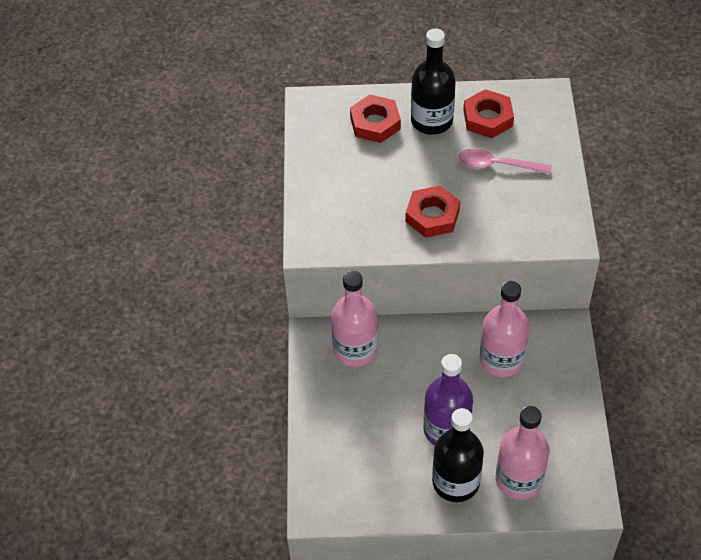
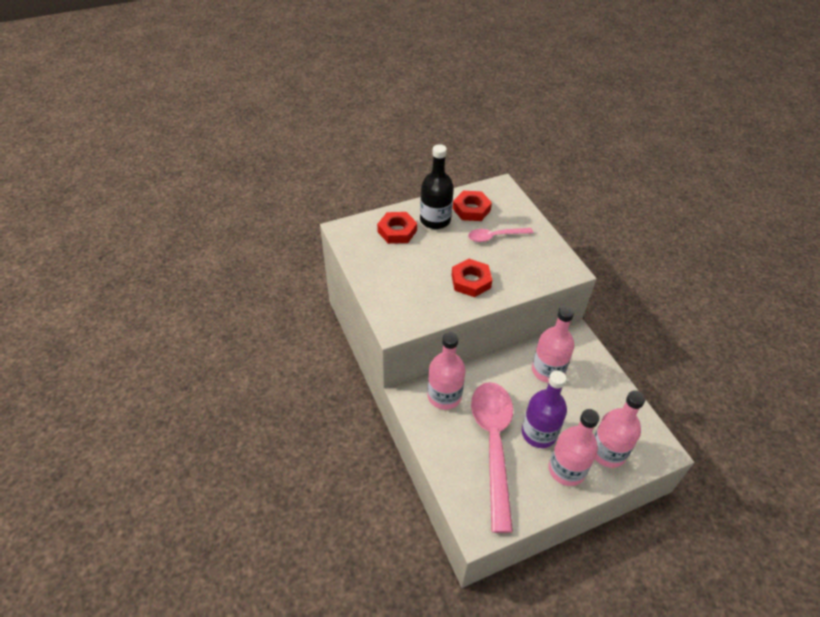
camera: 25 degrees left, 5 degrees down
(384, 424) = (493, 444): none -> pink spoon
(455, 482) = (566, 469): black bottle -> pink bottle

